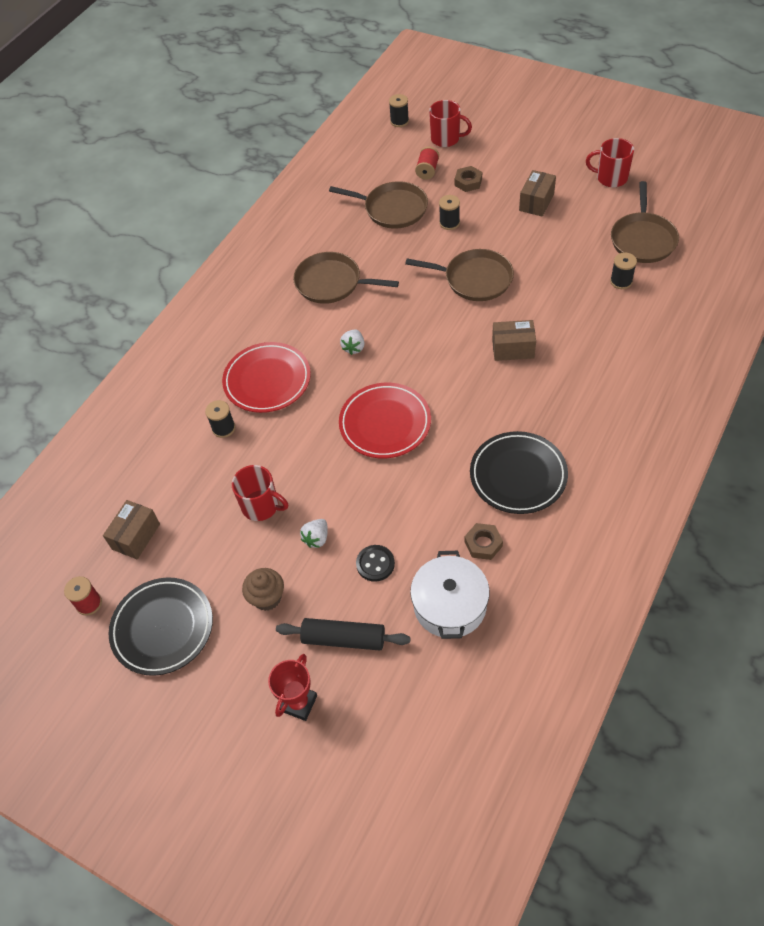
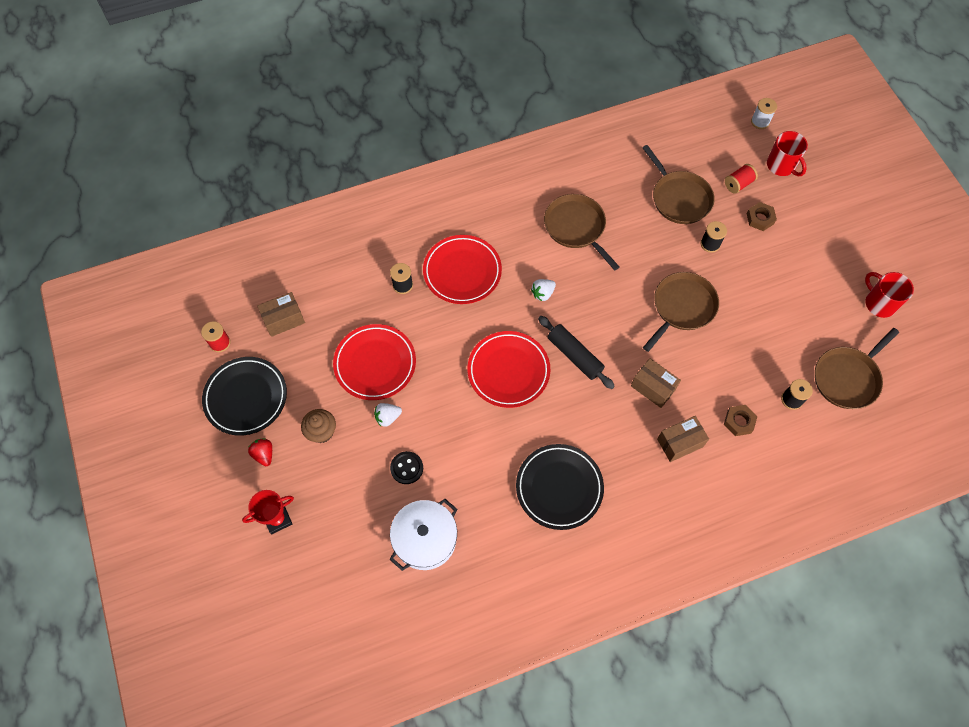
camera: 35 degrees right, 10 degrees up
(229, 660) = (264, 454): none -> red strawberry
(261, 506) = (375, 364): red mug -> red plate
(343, 639) = (341, 501): black rolling pin -> black rolling pin (574, 355)
(399, 121) = (760, 122): black spool -> white spool
(474, 279) = (682, 307): brown pan -> brown pan turned 105 degrees counterclockwise
(483, 544) = (487, 516): brown nut -> brown nut (739, 422)
(536, 202) = (796, 278): brown box -> brown box (680, 443)

